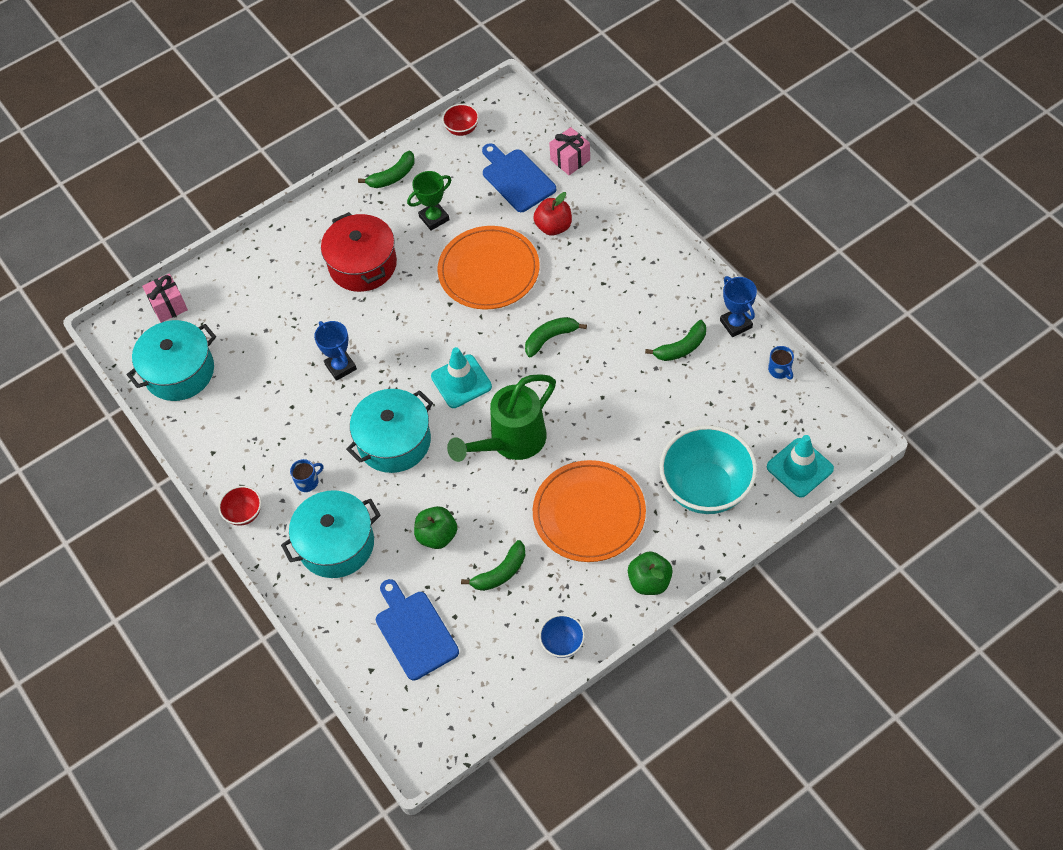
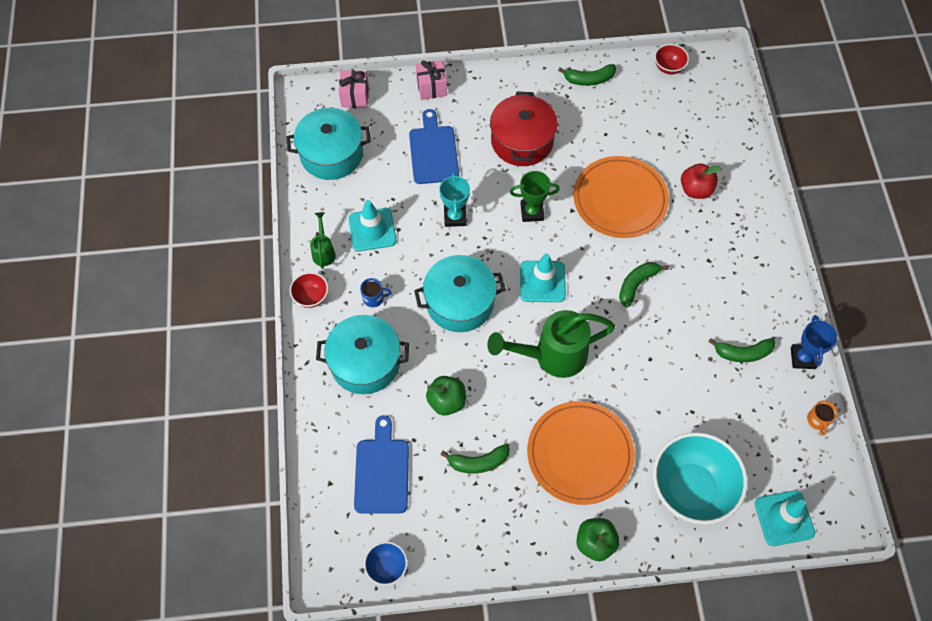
camera: 25 degrees right, 5 degrees up
(229, 465) = (323, 251): none -> green watering can
(266, 420) = (372, 230): none -> turquoise traffic cone
(340, 367) = (455, 217): blue trophy -> turquoise trophy
(434, 218) = (601, 131): green trophy -> green trophy (532, 212)
(516, 179) = (689, 132): blue cutting board -> blue cutting board (433, 152)
(550, 338) = (636, 284): green banana -> green banana turned 45 degrees counterclockwise
(562, 643) = (492, 553): blue bowl -> blue bowl (387, 567)
(570, 160) = (743, 139): pink gift -> pink gift (431, 87)
(780, 370) = (817, 420): blue mug -> orange mug

